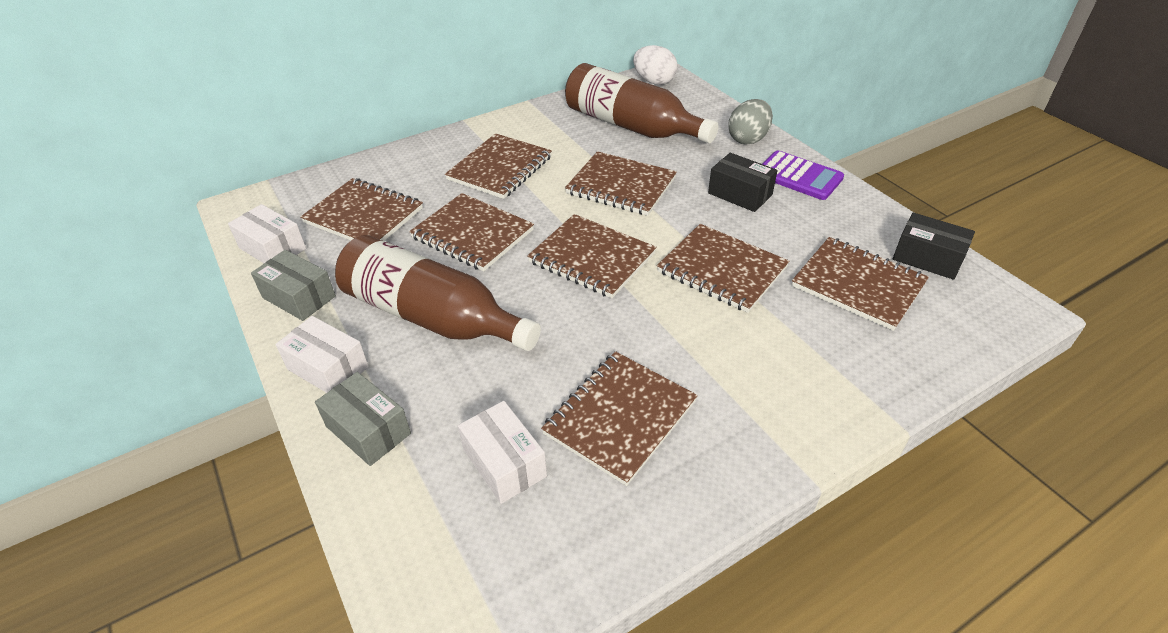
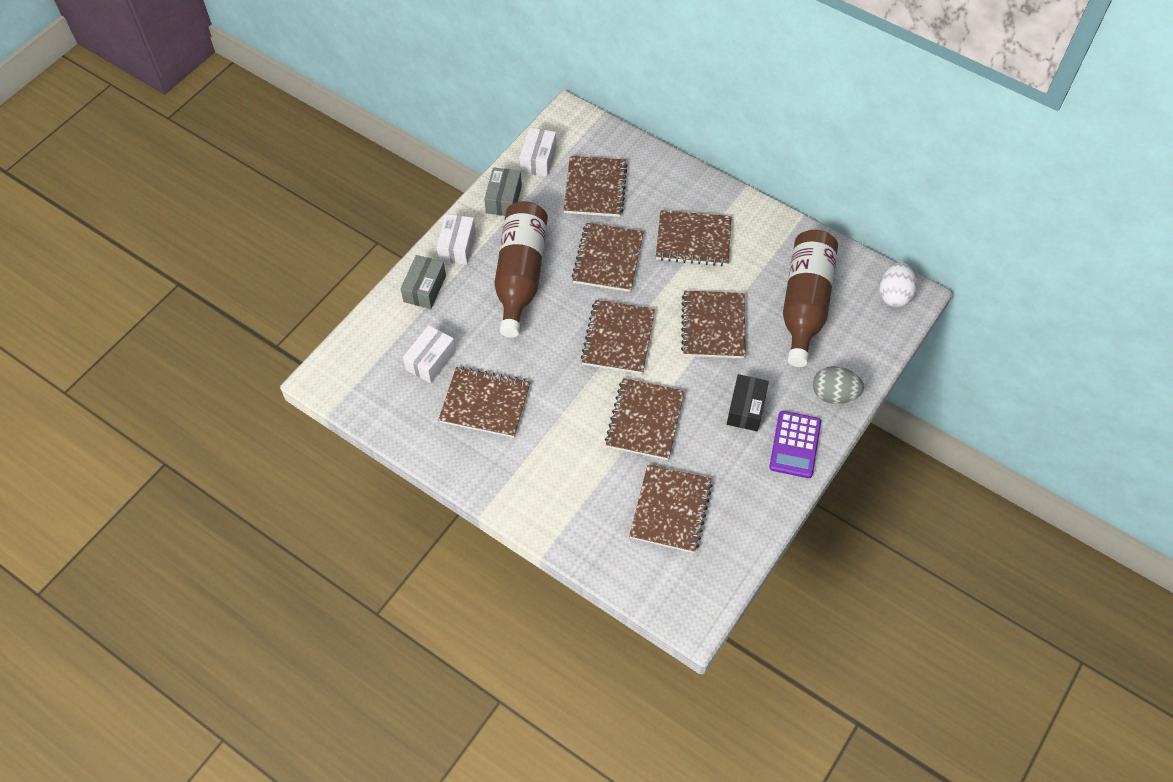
camera: 65 degrees right, 15 degrees up
(927, 258) = (727, 552): black box -> none

